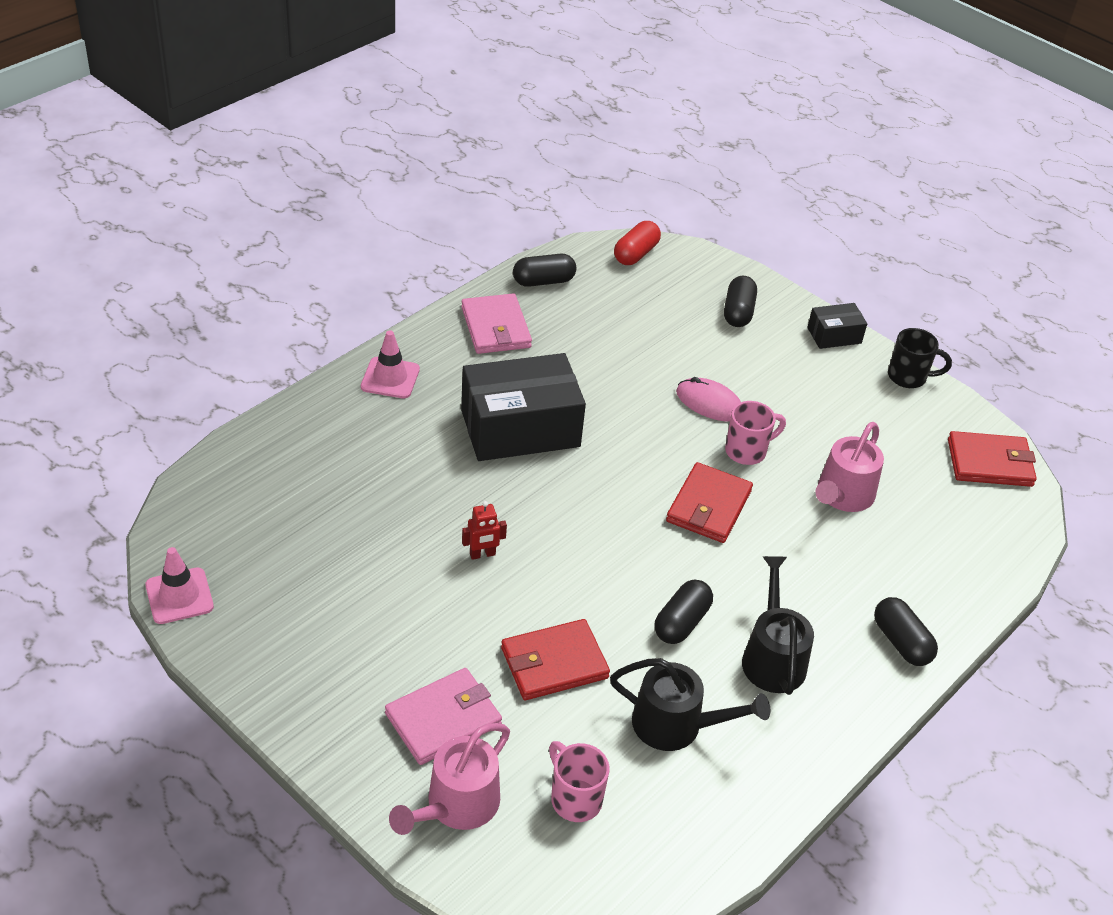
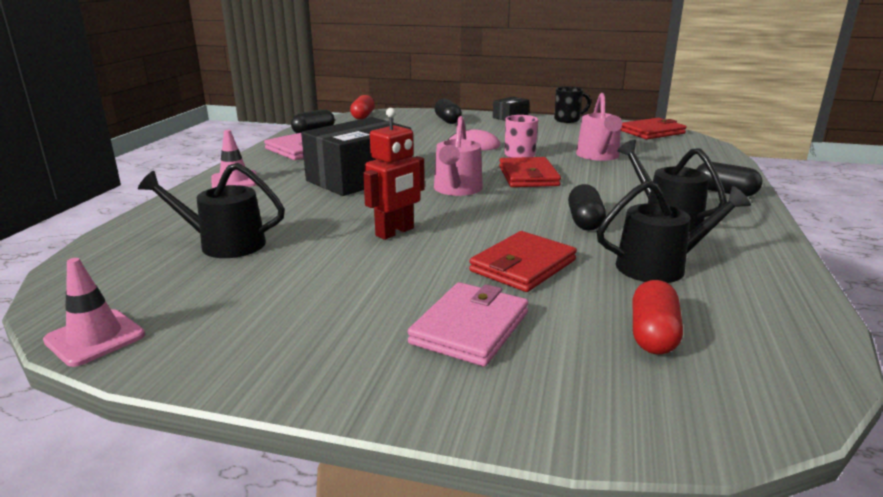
camera: 25 degrees left, 20 degrees down
(323, 504) = (224, 244): none -> black watering can
(456, 805) = (557, 382): pink watering can -> pink watering can (457, 189)
(482, 554) = (395, 232): red robot -> red robot, size x1.71
(575, 799) = (653, 334): pink mug -> red capsule

